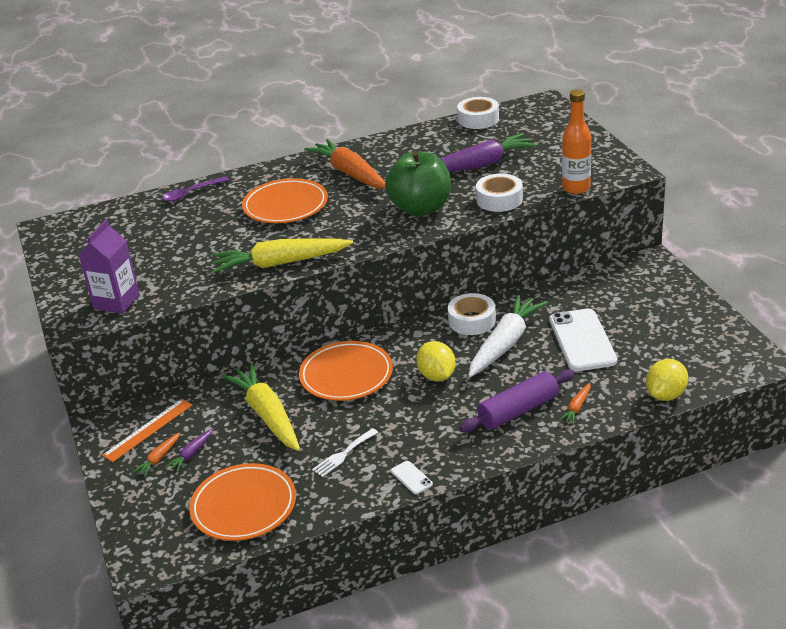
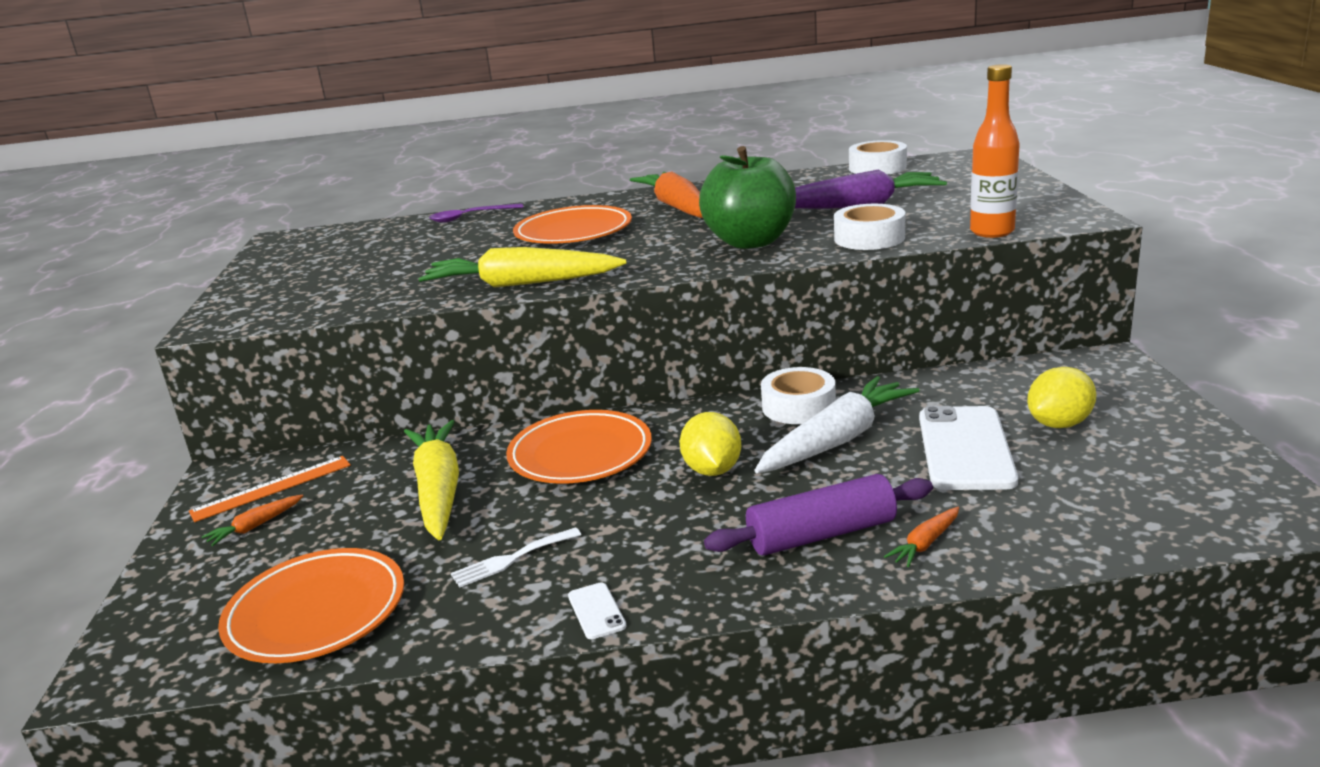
camera: 15 degrees right, 10 degrees down
(116, 302) = (284, 308): purple carton -> none
(191, 454) = (302, 527): purple carrot -> none
(666, 395) = (1097, 544): yellow lemon -> yellow lemon (1059, 424)

